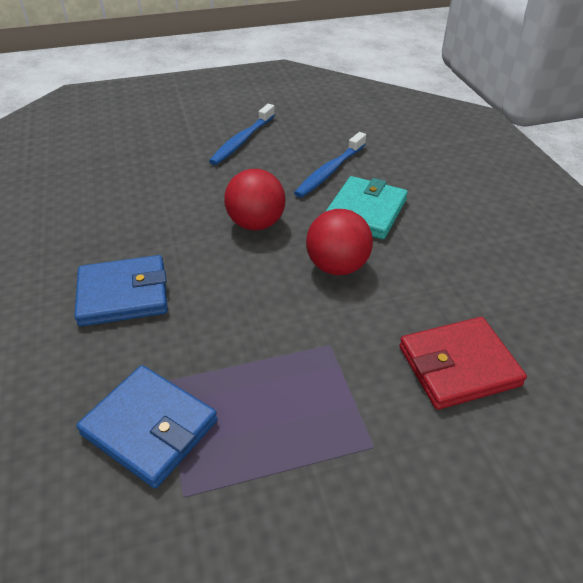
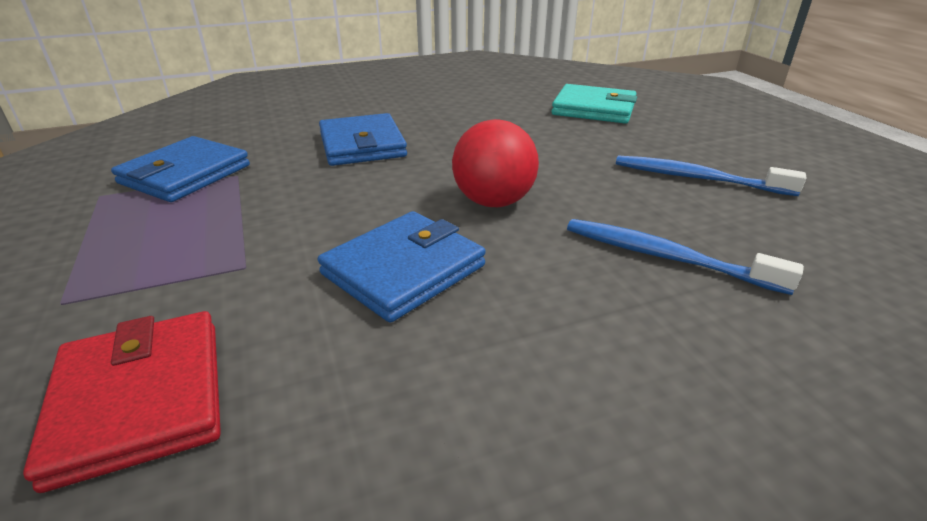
camera: 85 degrees right, 10 degrees down
(337, 266) = (403, 270): red ball -> blue wallet
(365, 211) = (558, 298): turquoise wallet -> turquoise wallet (594, 109)

